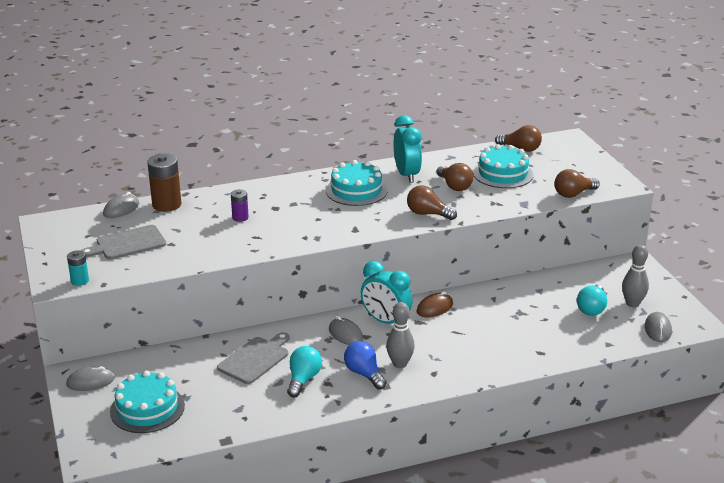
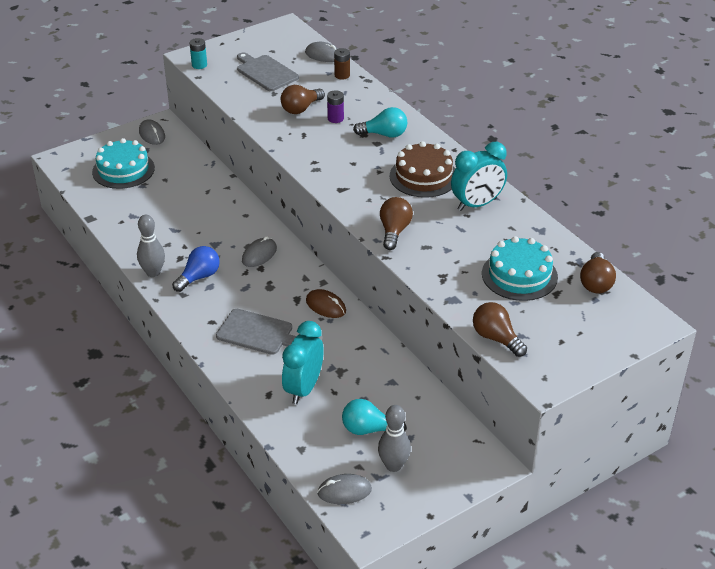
camera: 75 degrees right, 10 degrees up
(167, 204) = (342, 75): brown battery -> brown battery, size x0.55
(255, 359) = (205, 209): grey cutting board -> grey cutting board (257, 333)
(303, 379) = (181, 242): turquoise light bulb -> turquoise light bulb (384, 134)
(356, 190) = (423, 176): turquoise cake -> brown cake
(385, 321) = (290, 276): turquoise clock -> turquoise clock (303, 388)
(400, 364) = (221, 297): grey bowling pin -> grey bowling pin (153, 272)
(454, 186) = (468, 242): brown light bulb -> brown light bulb (301, 109)

